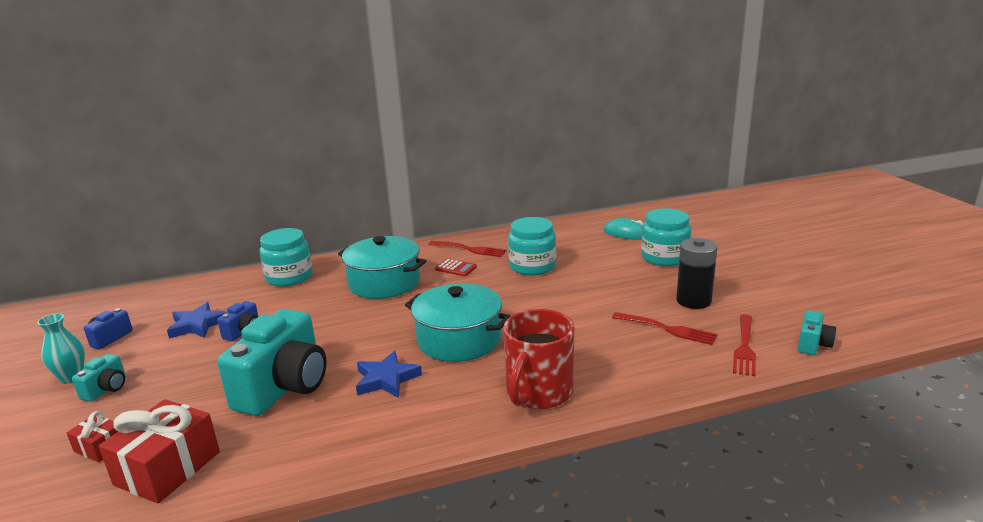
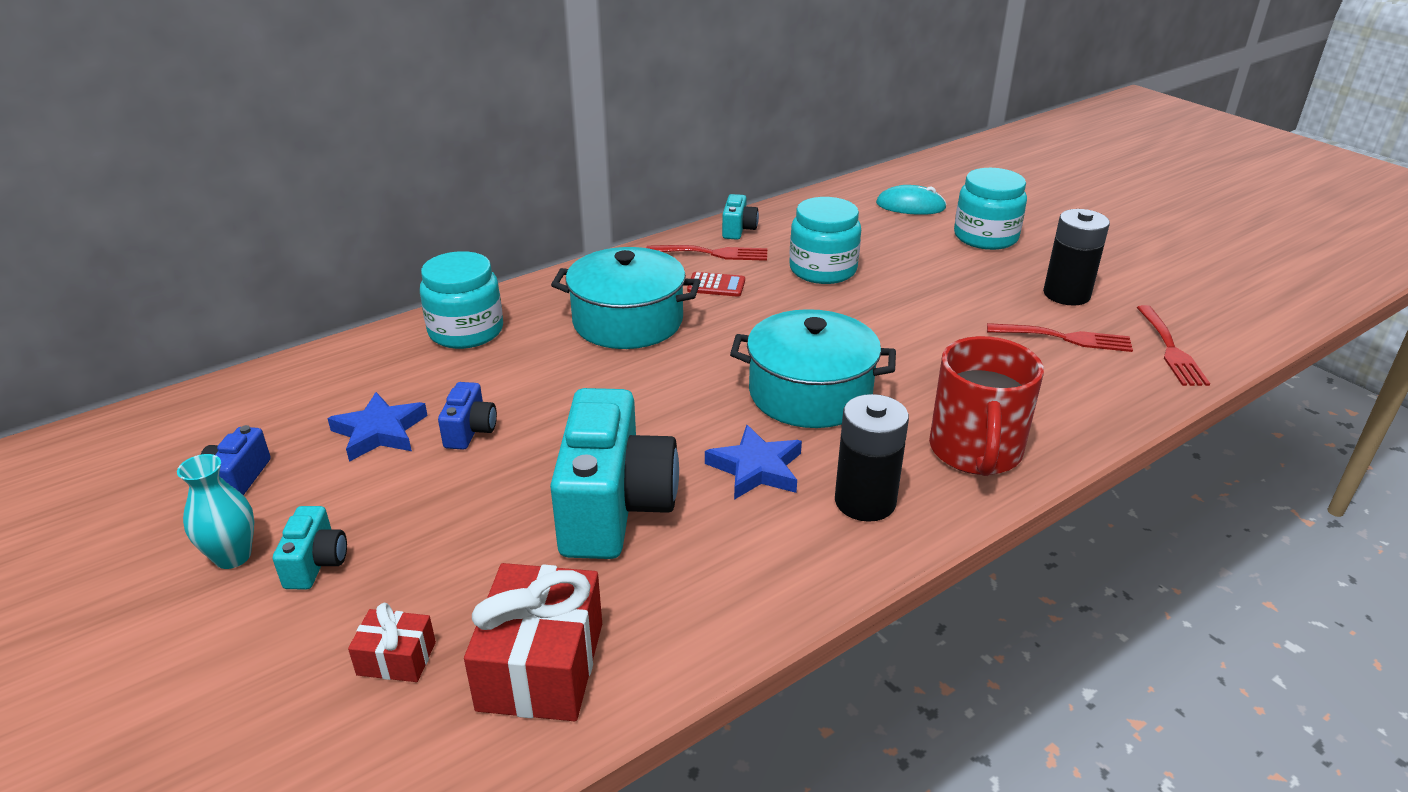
camera: 20 degrees left, 10 degrees up
(437, 411) = (865, 501): none -> black battery
(813, 344) = (1241, 334): turquoise camera -> turquoise camera (738, 230)

